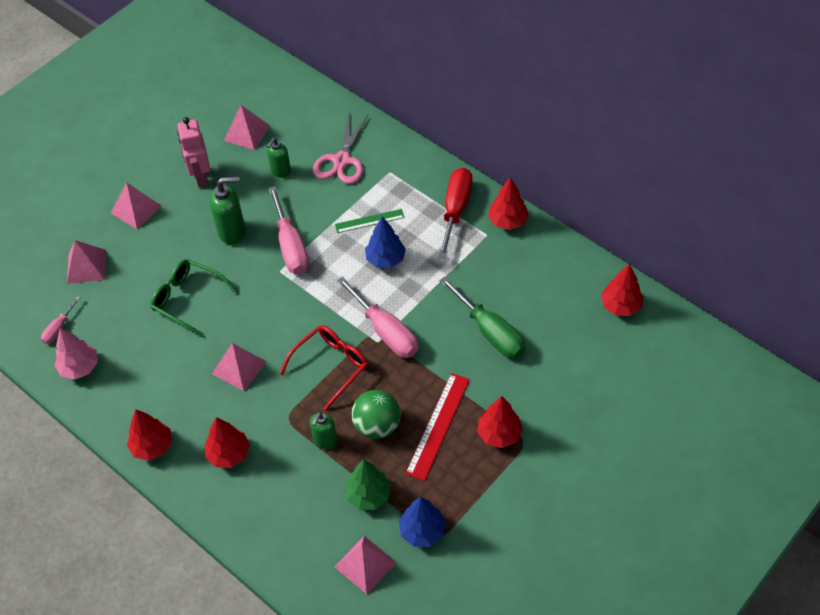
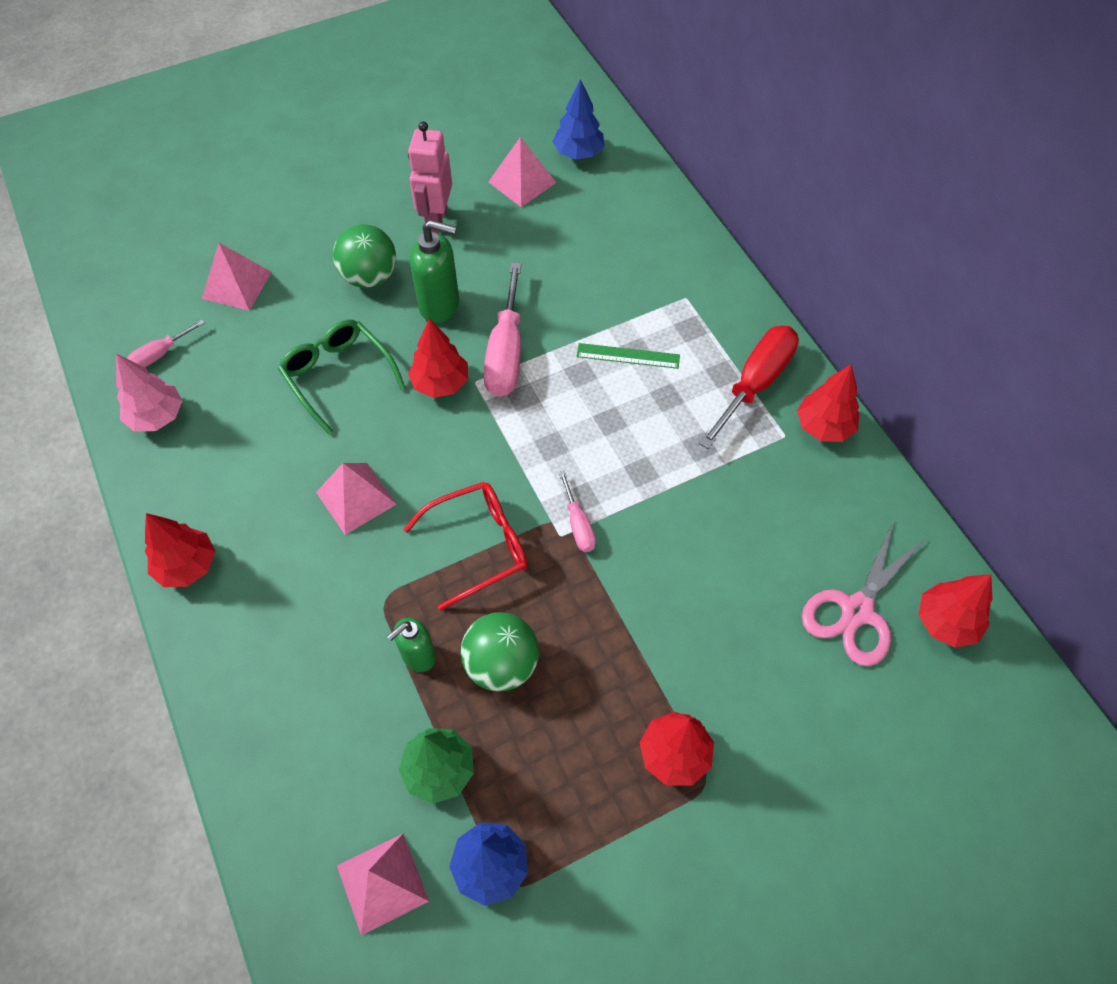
camera: 20 degrees right, 5 degrees up
(136, 209) = (335, 233): pink pyramid -> none
(175, 230) = (370, 277): none -> green ball
(229, 454) = (279, 620): red tree -> red tree (441, 383)
(280, 171) = (541, 247): green soap dispenser -> none
(342, 160) = (628, 260): pink scissors -> pink scissors (857, 611)
(385, 259) = (626, 418): blue tree -> blue tree (578, 153)
(385, 331) = (578, 524): pink screwdriver -> pink screwdriver, size x0.52
(438, 425) = (589, 702): red ruler -> none
(490, 332) = (729, 584): green screwdriver -> none

